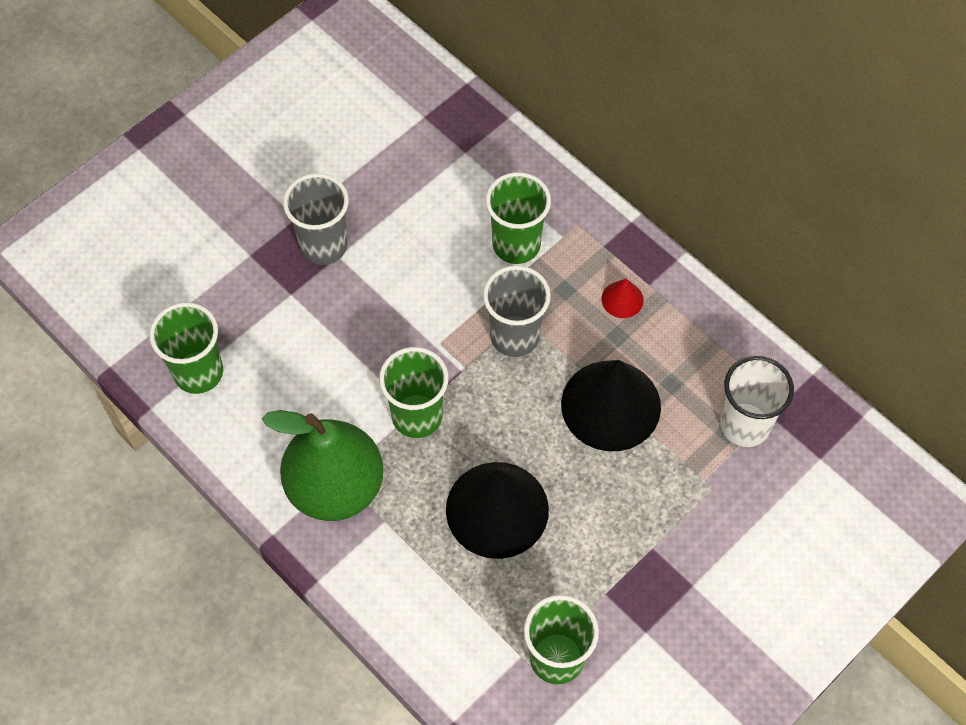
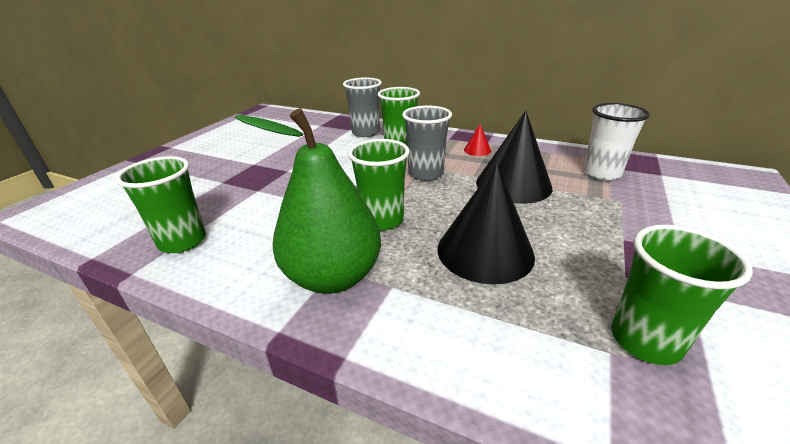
camera: 20 degrees left, 30 degrees down
(323, 245) = (275, 169): grey cup -> grey cup (365, 132)

